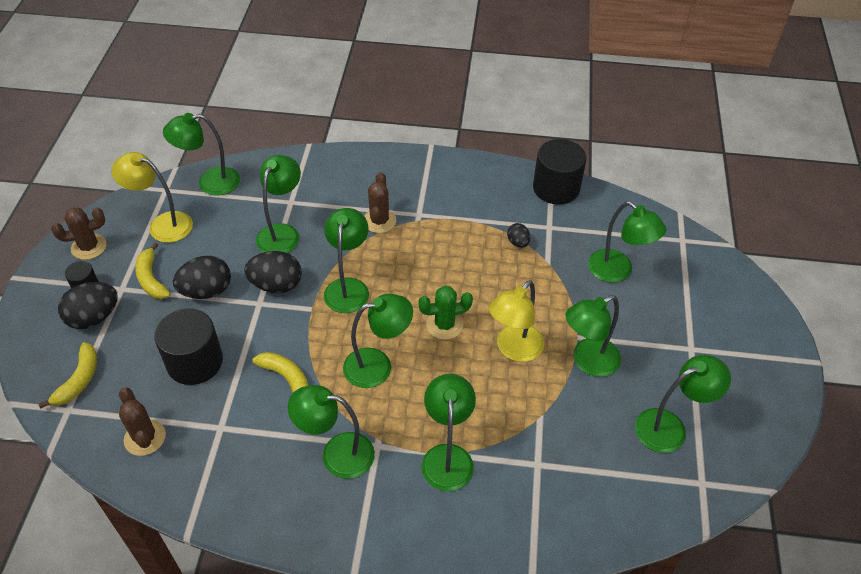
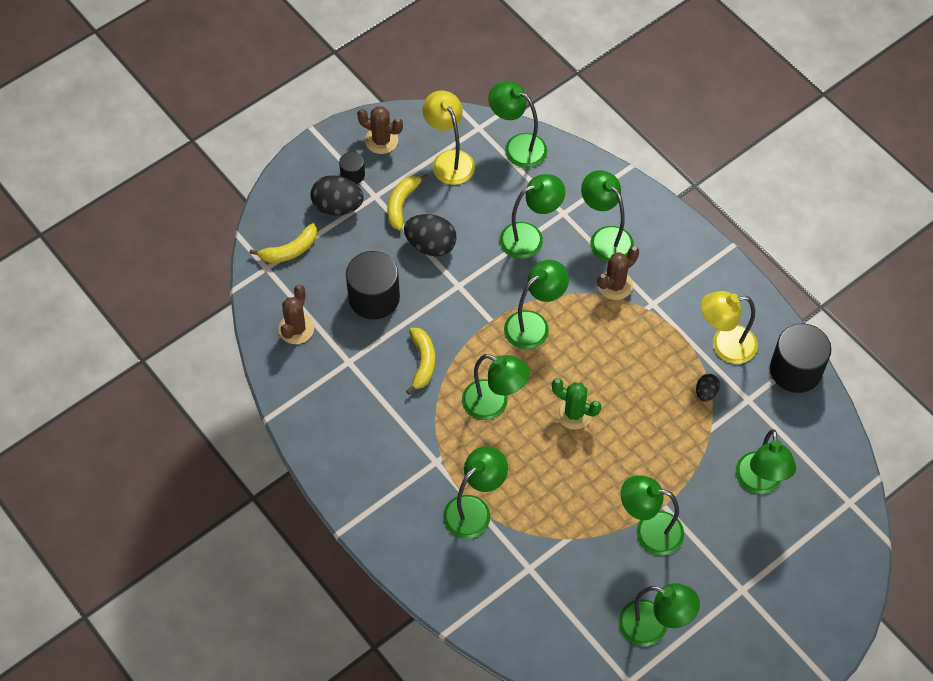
camera: 45 degrees right, 10 degrees up
(276, 285) = (484, 280): black egg -> none
(336, 454) = (404, 444): green lamp -> green lamp (605, 238)
(514, 349) = (604, 475): yellow lamp -> yellow lamp (724, 345)

